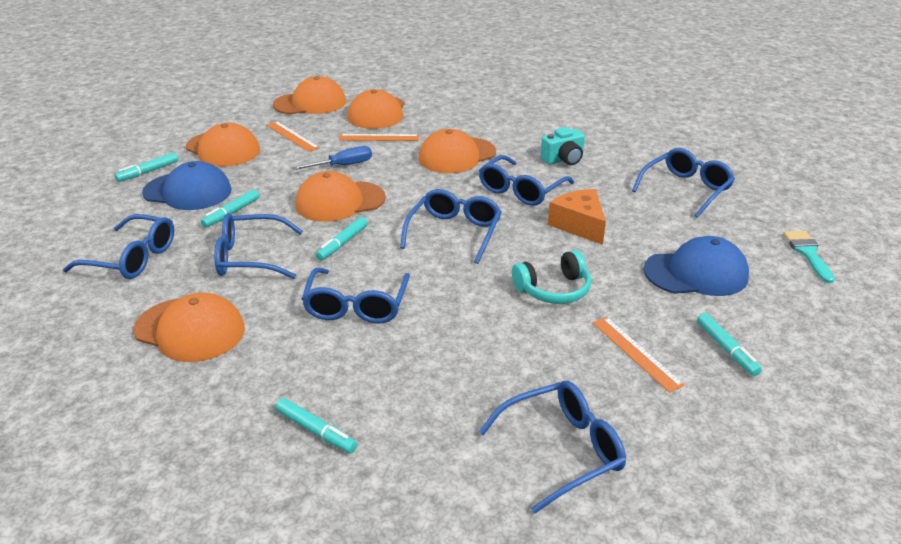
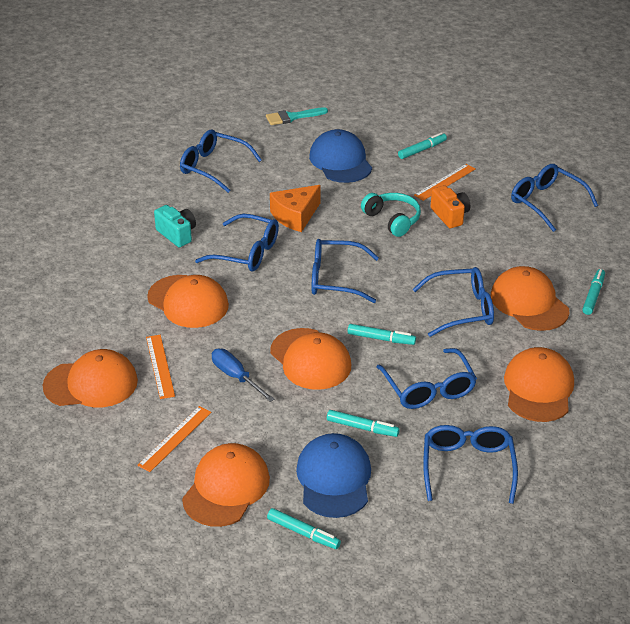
camera: 105 degrees left, 5 degrees up
(310, 103) = (73, 451): orange cap -> orange cap (529, 303)
(551, 339) = (450, 216): none -> orange camera

